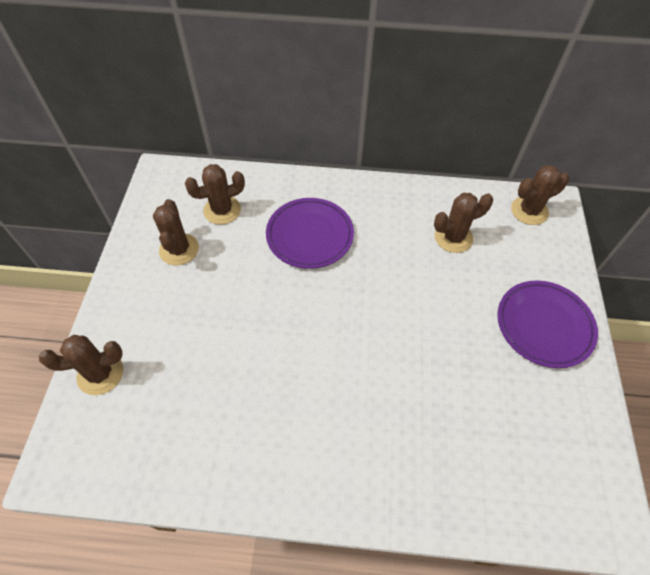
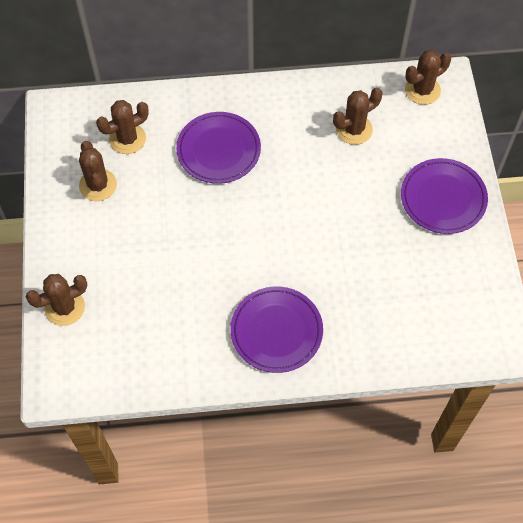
camera: 10 degrees left, 5 degrees up
(330, 449) = (276, 331): none -> purple plate

